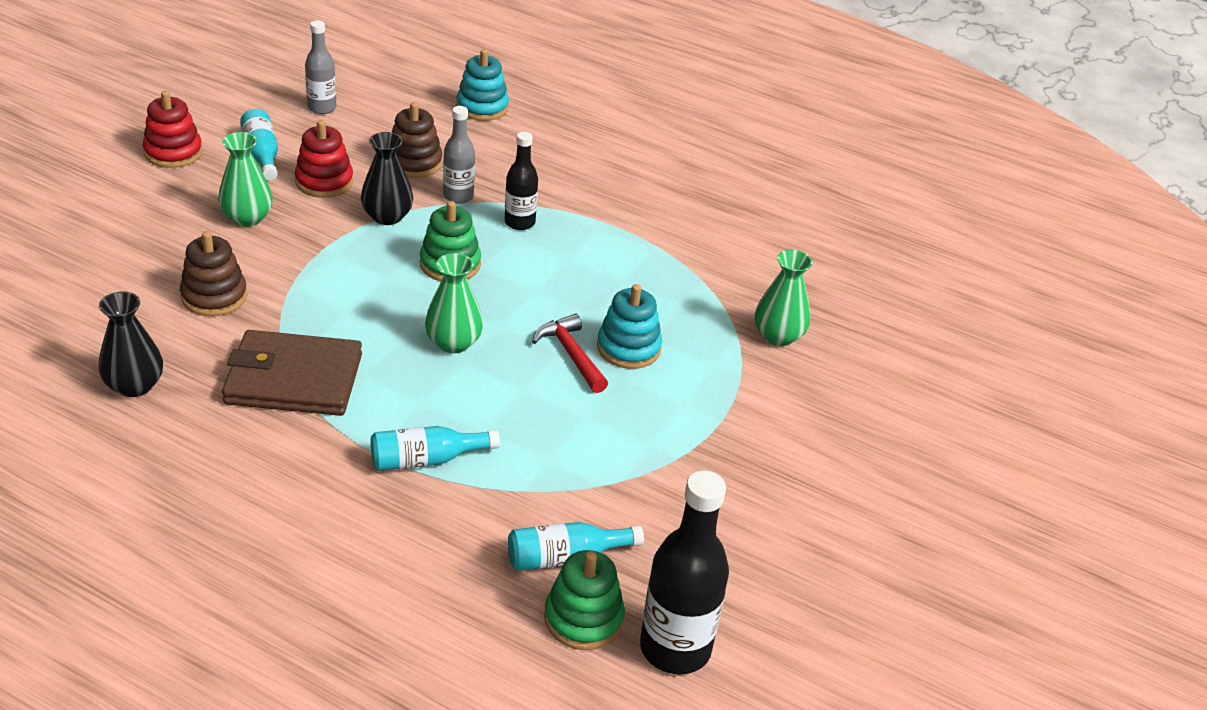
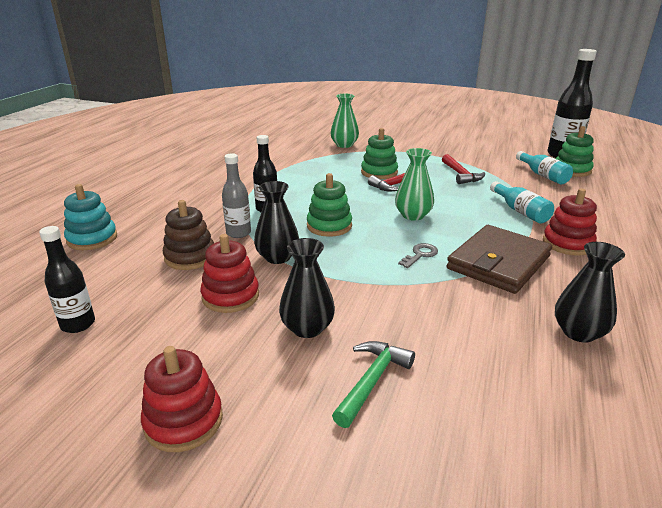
camera: 95 degrees left, 10 degrees down
(156, 239) = (372, 381): none -> green hammer
(214, 296) = (436, 319): brown stacking toy -> none
(247, 218) = (307, 328): green vase -> black vase
(262, 155) = (184, 345): turquoise bottle -> none
(293, 379) = (498, 262): brown wallet -> brown wallet turned 45 degrees clockwise
(308, 466) = (567, 243): none -> red stacking toy
(322, 108) = (78, 324): grey bottle -> black bottle
(343, 320) = (420, 255): none -> grey key
(595, 443) = (461, 175): none -> red hammer
(628, 348) = (379, 172): turquoise stacking toy -> green stacking toy

